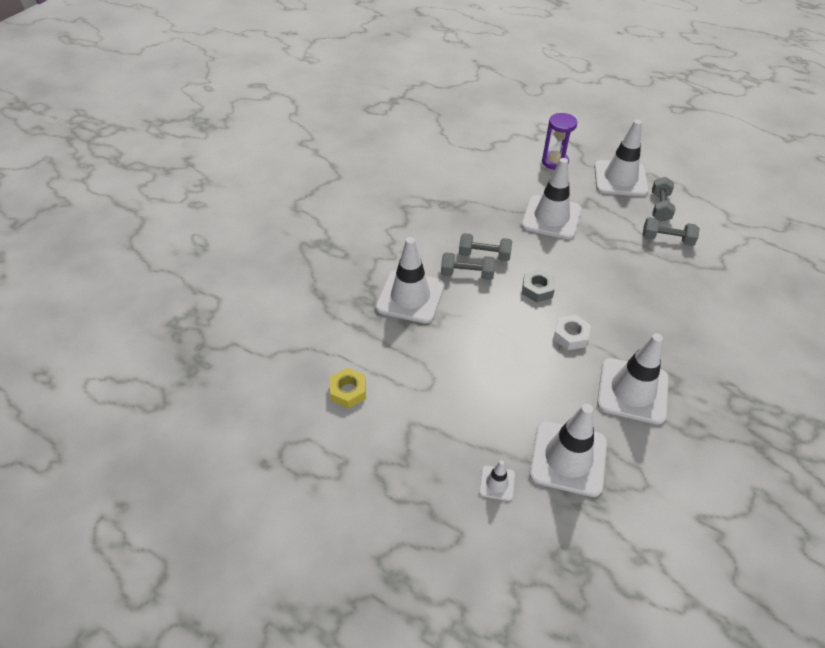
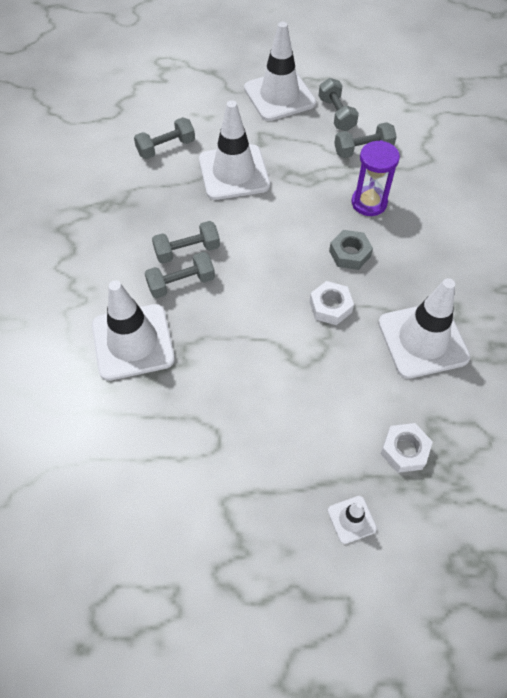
camera: 30 degrees left, 10 degrees up
(348, 391) = (129, 499): yellow nut -> none
(510, 183) = (166, 147): none -> grey dumbbell
(537, 289) = (267, 267): grey nut -> grey nut (350, 254)
(555, 162) = (200, 102): purple hourglass -> purple hourglass (369, 203)
(568, 458) = (404, 450): white traffic cone -> white nut

